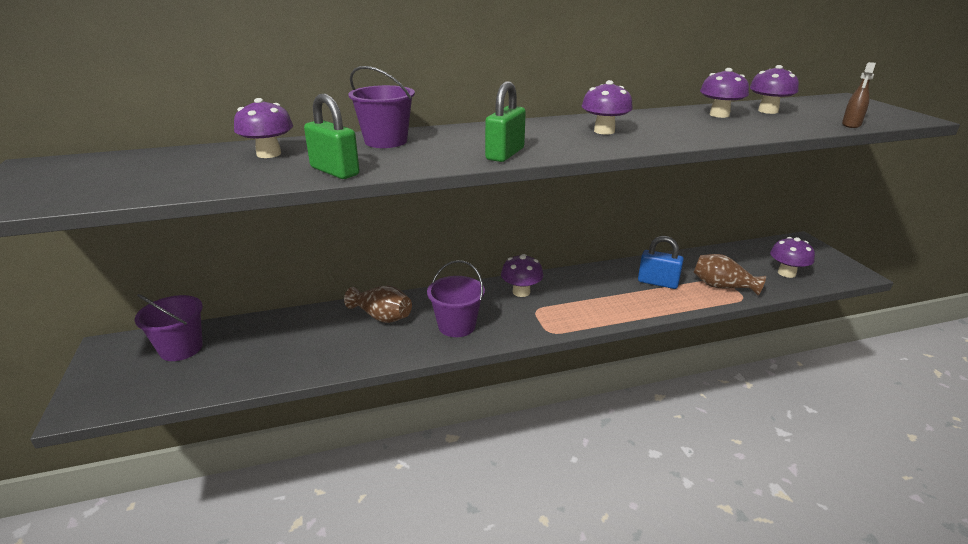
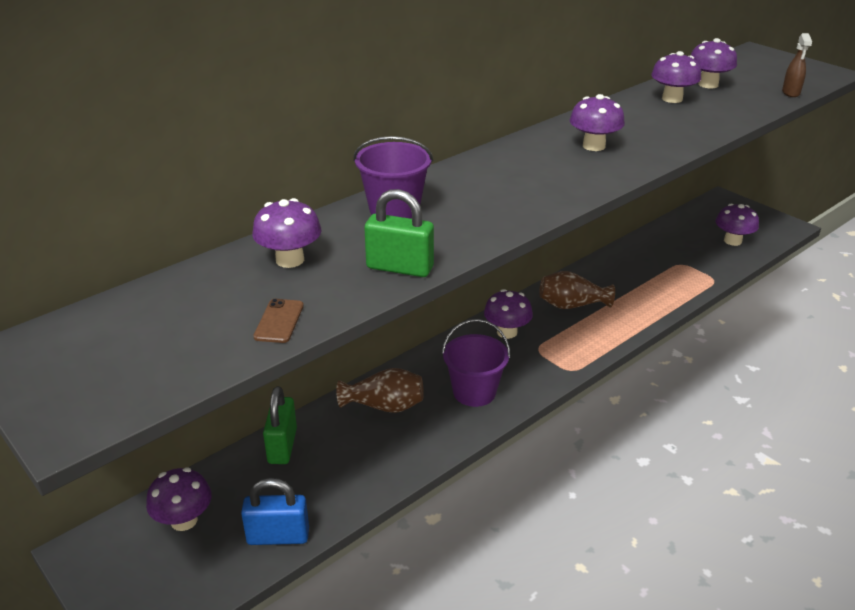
camera: 25 degrees left, 5 degrees up
(181, 348) = (184, 520): purple bucket -> purple mushroom
(202, 183) = (279, 321): none -> brown phone
(505, 154) = (538, 201): green padlock -> green padlock (282, 446)
(658, 282) = (629, 283): blue padlock -> blue padlock (278, 536)
(722, 287) = (688, 272): brown vase -> brown vase (571, 305)

